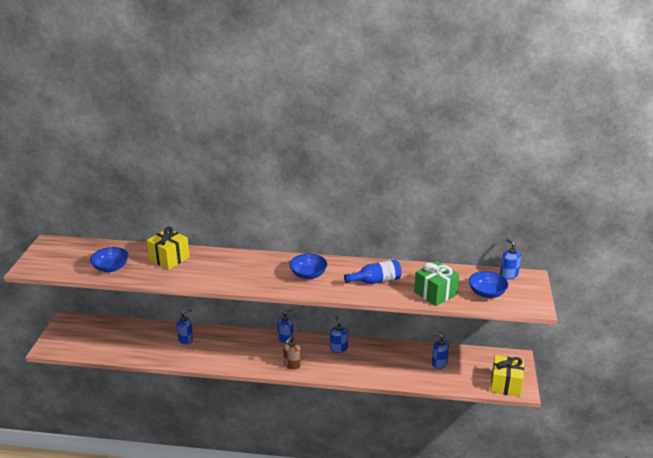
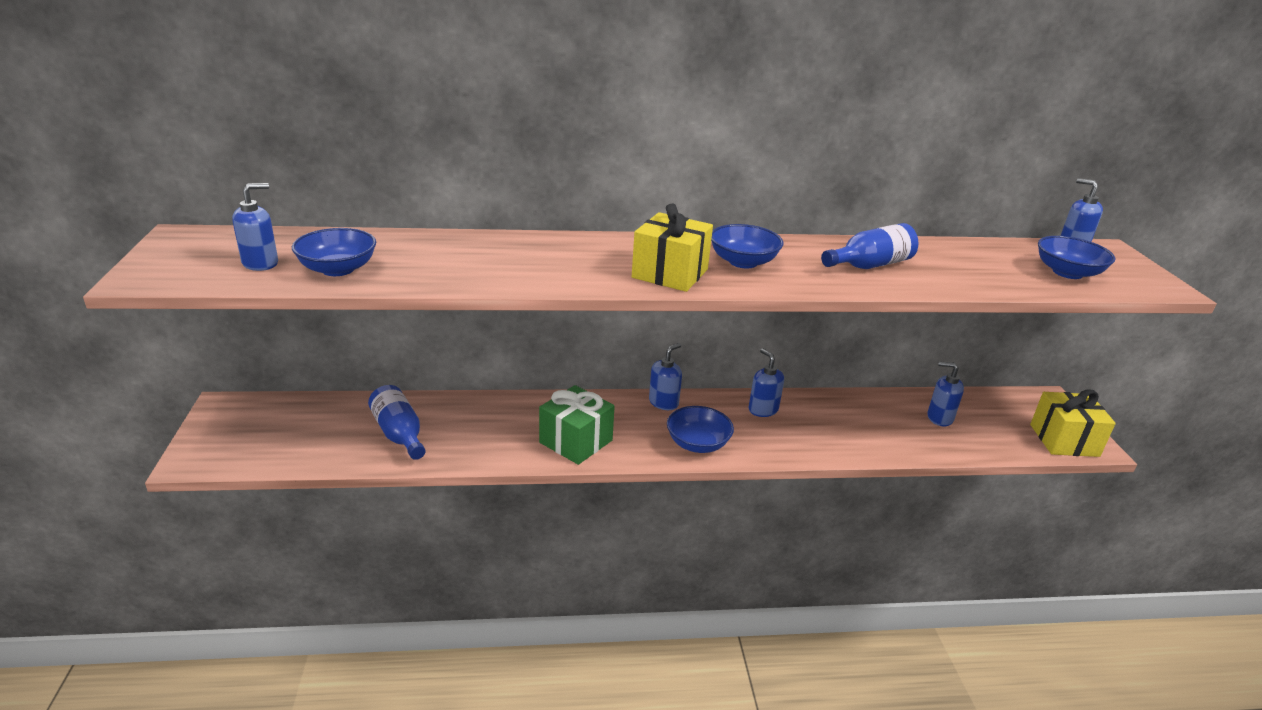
camera: 15 degrees left, 0 degrees up
(144, 344) = (399, 434): none -> blue bottle
(169, 258) = (457, 250): yellow gift -> yellow gift (670, 273)
(186, 339) = (480, 419): blue soap dispenser -> blue soap dispenser (260, 263)
(292, 365) = (697, 444): brown soap dispenser -> blue bowl
(435, 293) = (986, 277): green gift -> green gift (576, 441)

